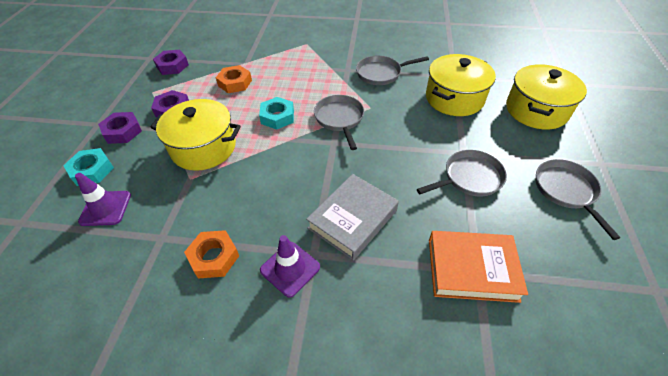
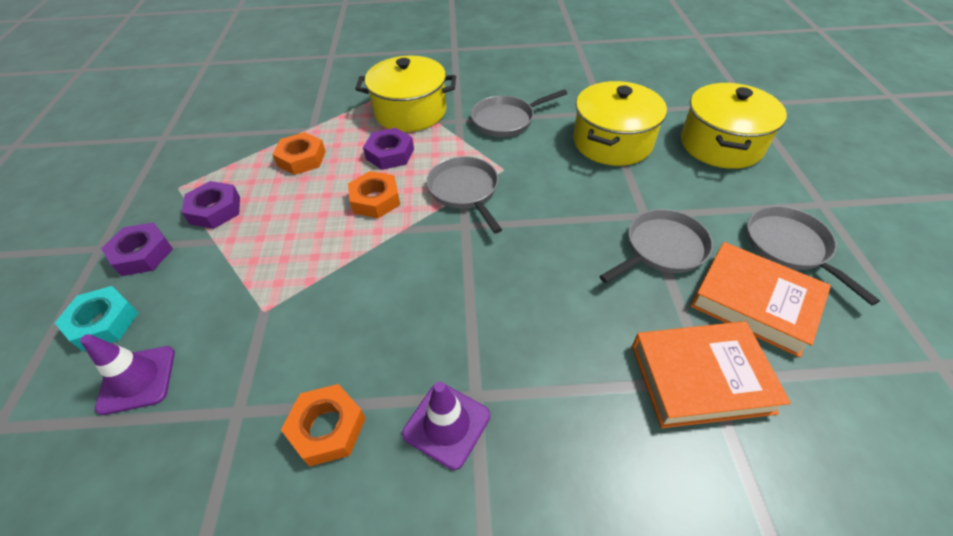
camera: 10 degrees left, 0 degrees up
(172, 66) = (201, 145): purple nut -> purple nut (390, 154)
(203, 148) = (275, 261): yellow pot -> yellow pot (410, 112)
(277, 117) = (375, 200): turquoise nut -> orange nut
(352, 219) = (519, 333): grey book -> none
(527, 225) = (754, 302): none -> orange book

